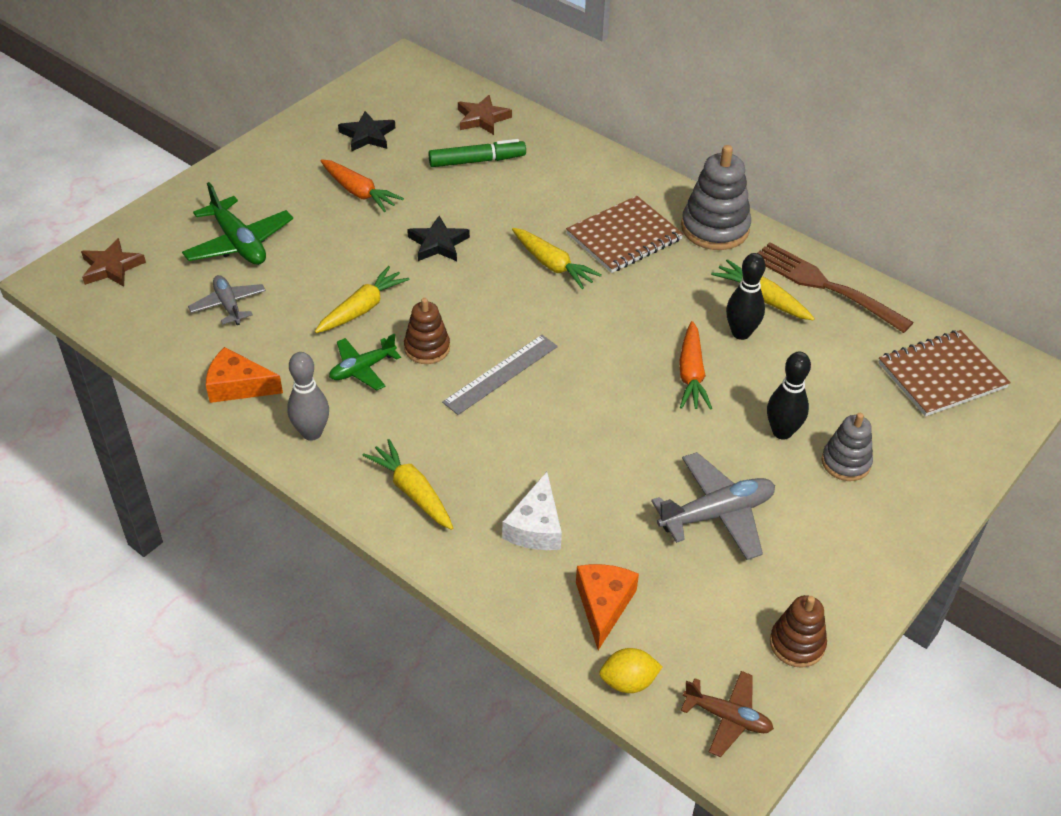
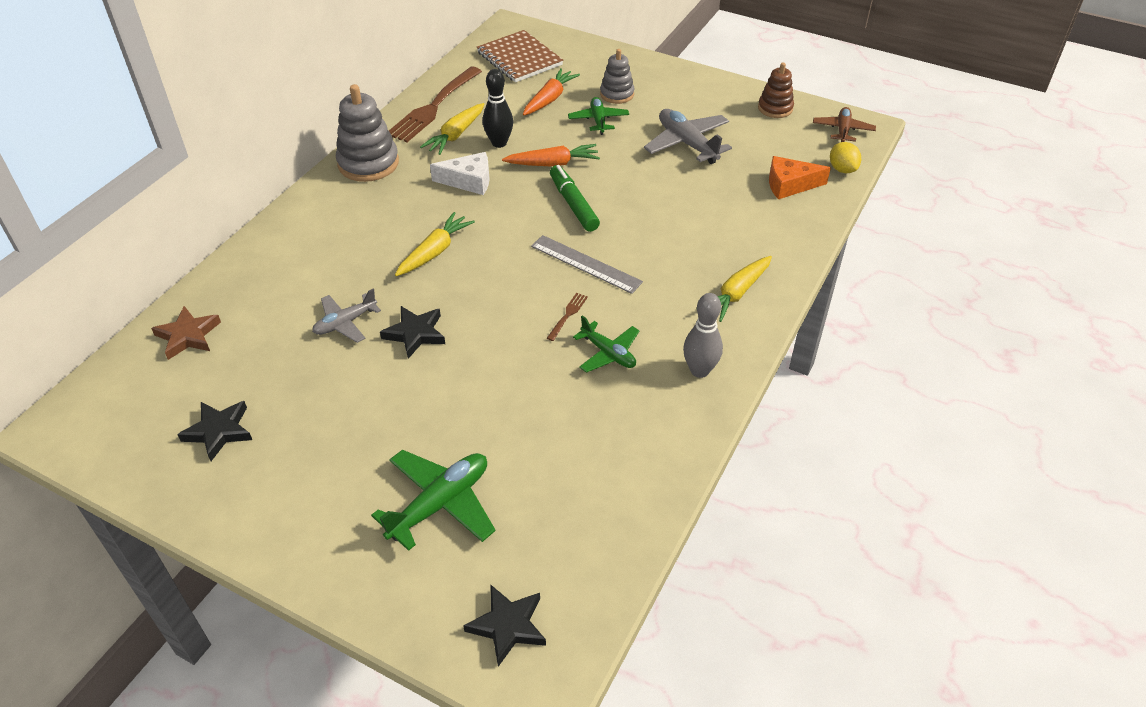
camera: 100 degrees left, 0 degrees up
(111, 267) = (507, 626): brown star -> black star
(228, 305) = (547, 483): grey plane -> grey plane (345, 323)
(238, 386) = (662, 440): orange cheese -> none
(358, 192) = (333, 415): orange carrot -> orange carrot (549, 99)
(362, 309) = (526, 371): yellow carrot -> none
(427, 348) = (568, 315): brown stacking toy -> brown fork
(477, 161) = (270, 328): green marker -> green marker (573, 204)
(536, 526) = (738, 223): white cheese -> white cheese (469, 181)
(624, 237) = (387, 213): brown notebook -> none
(782, 432) = (598, 120): black bowling pin -> green plane

